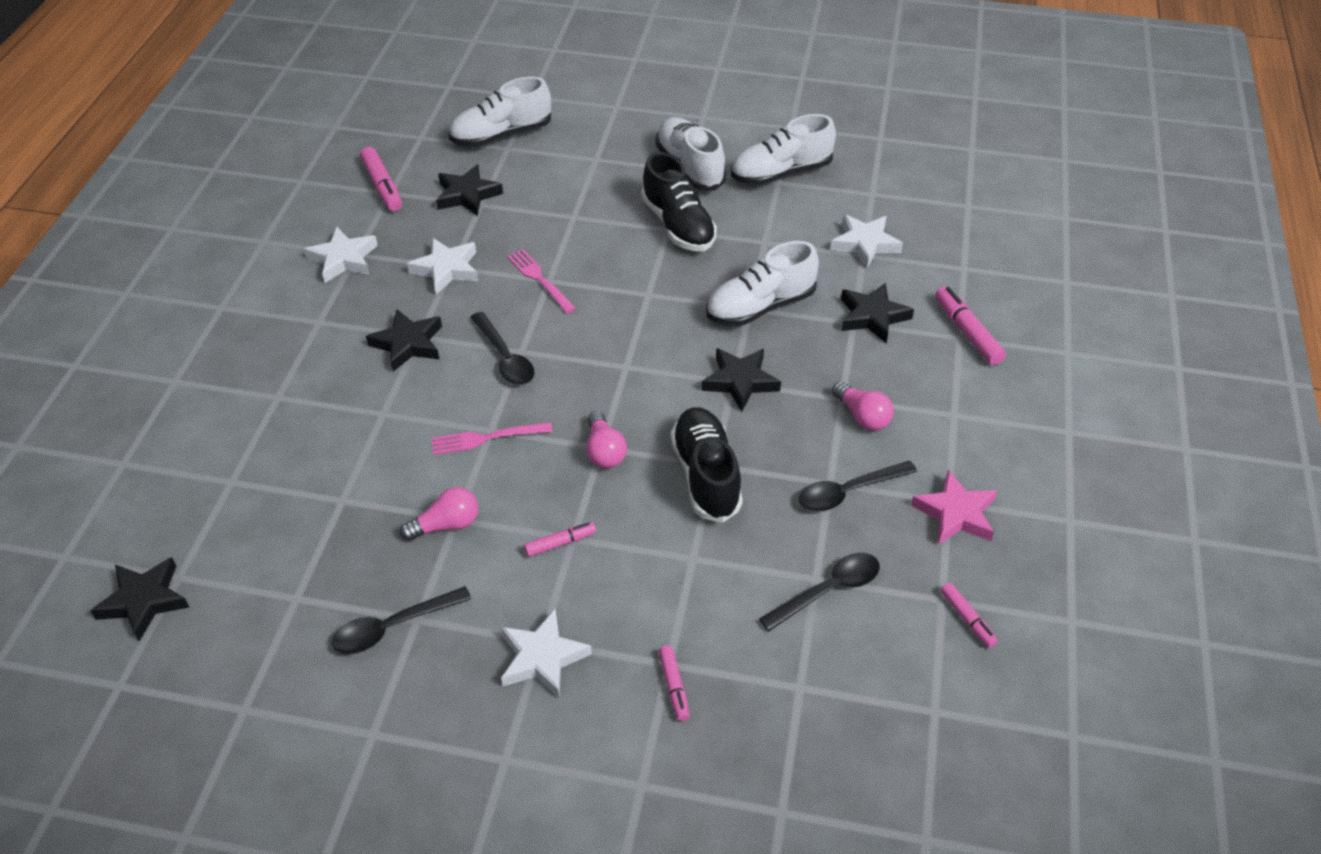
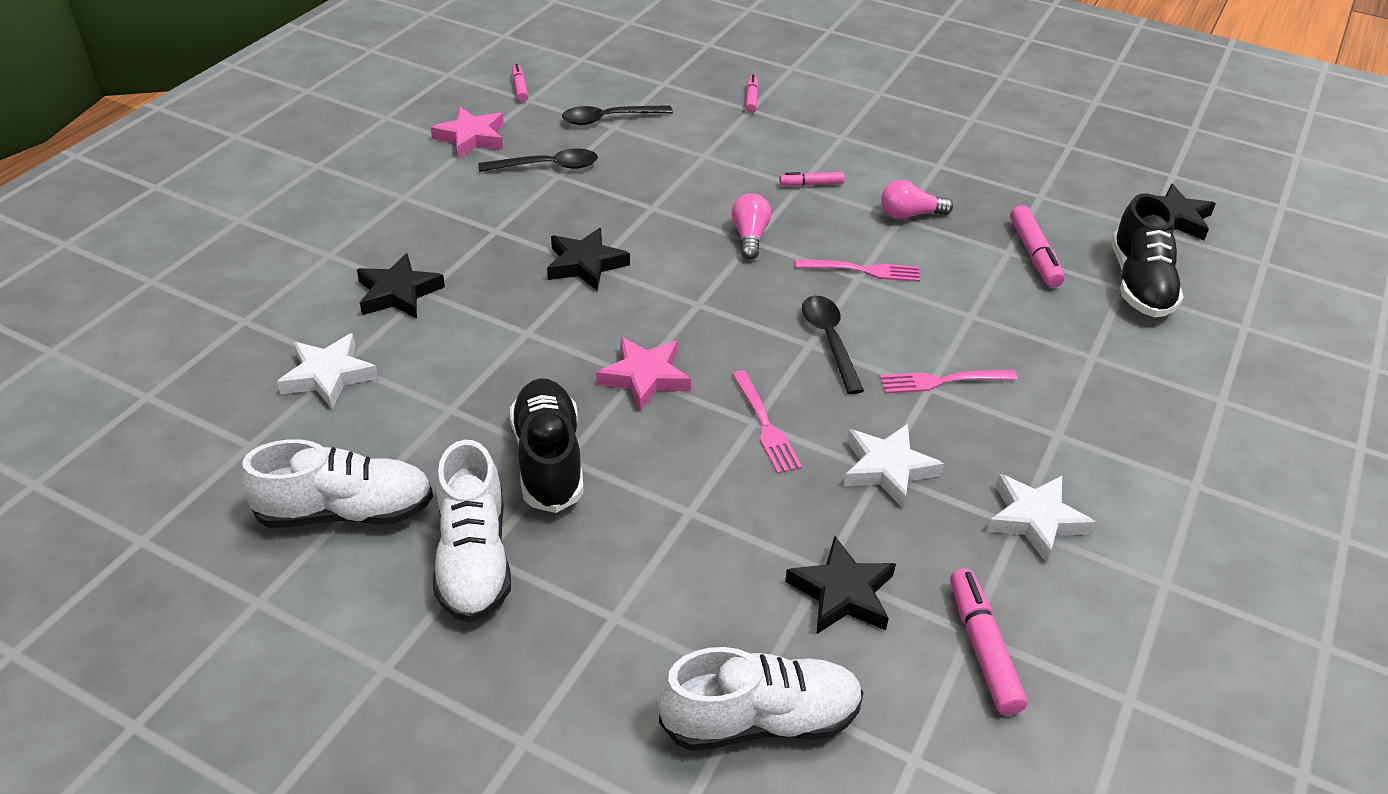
camera: 165 degrees left, 5 degrees down
(392, 627) = (958, 164): black spoon -> none
(408, 344) = (942, 381): black star -> pink fork
(542, 658) = (843, 128): white star -> none
(641, 294) = (644, 377): none -> pink star
(706, 475) = (663, 201): black shoe -> black shoe (1139, 284)
(760, 307) = (513, 331): white shoe -> none
(862, 416) = (489, 212): pink light bulb -> none
(967, 332) = (316, 257): pink marker -> pink marker (1034, 254)

